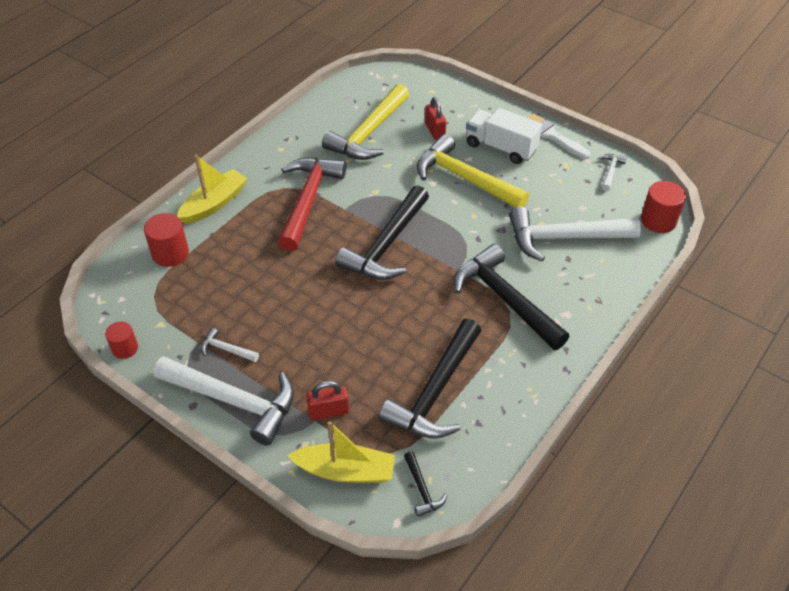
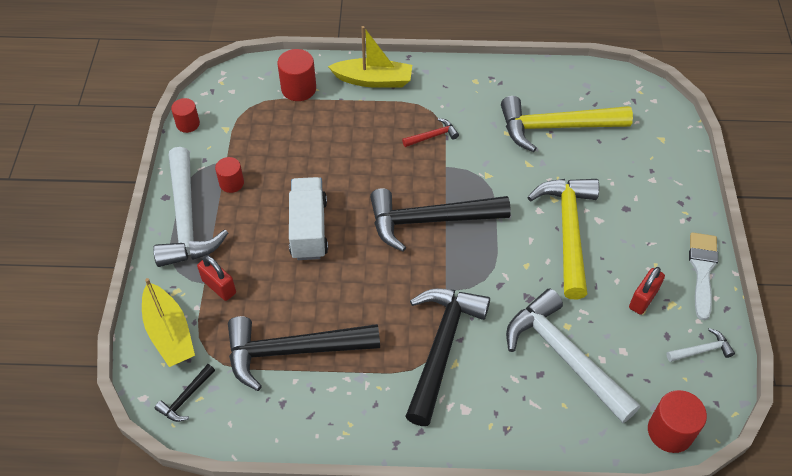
camera: 55 degrees right, 5 degrees up
(226, 349) = (231, 183): white hammer -> red cylinder
(308, 200) = (433, 136): red hammer -> red hammer, size x0.43
(435, 131) = (609, 173): red padlock -> red padlock (643, 299)
(501, 147) = (640, 237): white truck -> white truck (309, 229)

